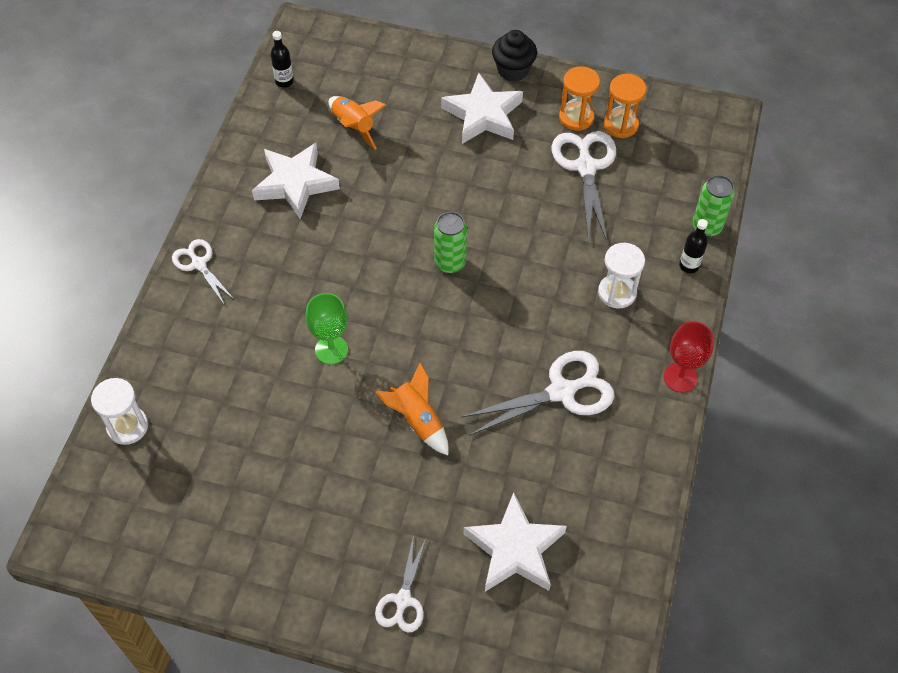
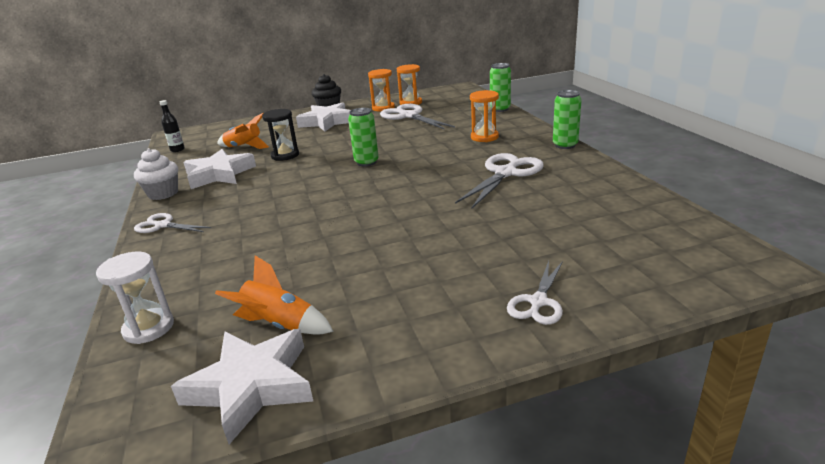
camera: 30 degrees left, 30 degrees down
(225, 192) = (163, 193): none -> white cupcake
(331, 350) = (318, 218): green goblet -> none
(382, 182) = (285, 155): none -> black hourglass
(403, 600) = (538, 302): white scissors -> white scissors turned 45 degrees clockwise
(417, 420) = (424, 219): orange rocket -> orange rocket (279, 325)
(515, 549) = (580, 238): white star -> white star (252, 386)
(617, 292) = (484, 137): white hourglass -> orange hourglass
(680, 377) = (565, 145): red goblet -> green can
(689, 265) = (510, 119): black bottle -> none

